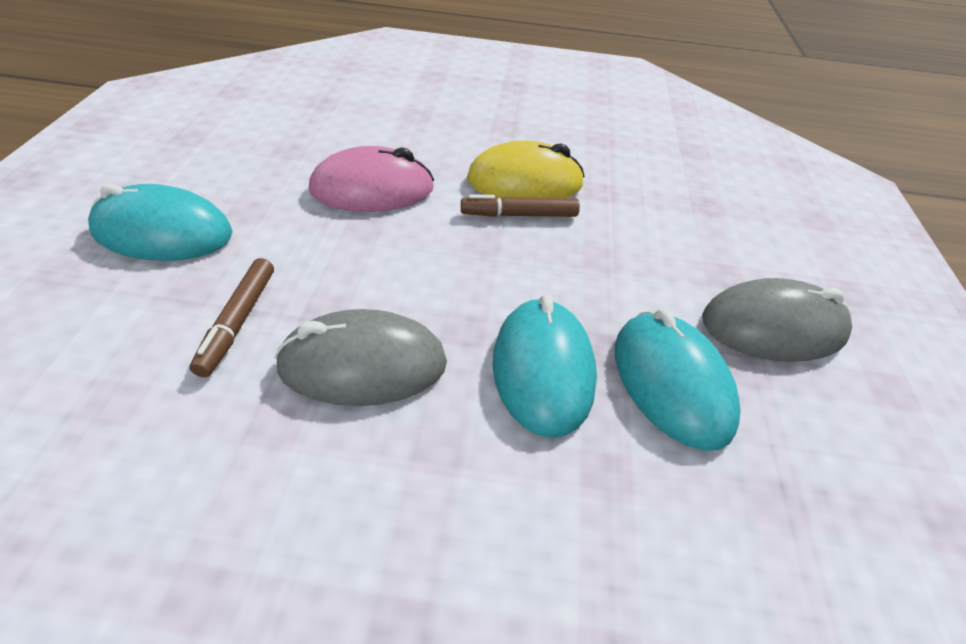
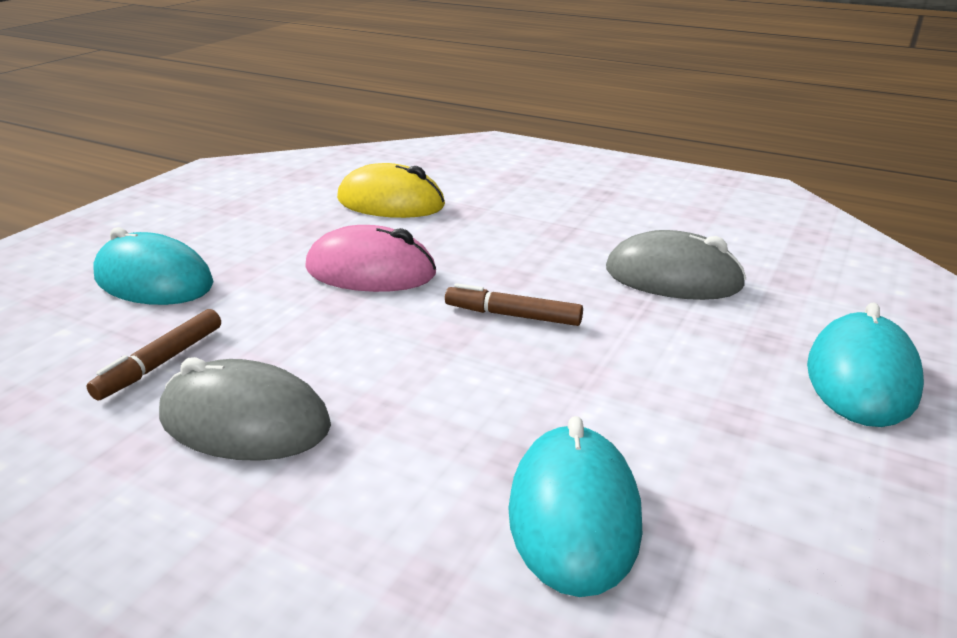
camera: 25 degrees right, 15 degrees down
(525, 182) = (543, 286): yellow mouse -> yellow mouse (391, 203)
(542, 370) = (427, 467): turquoise mouse -> turquoise mouse (861, 378)
(773, 328) = (762, 486): grey mouse -> grey mouse (673, 278)

